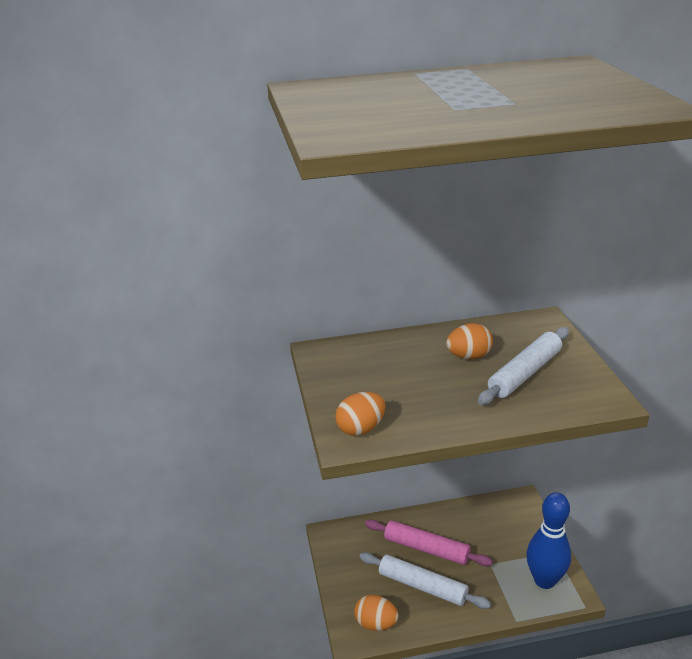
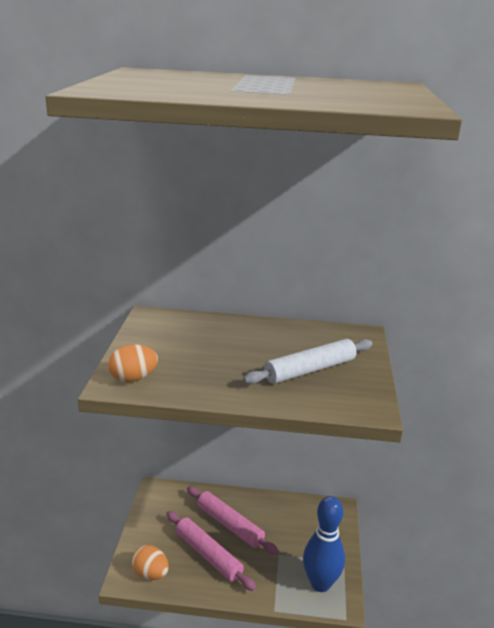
camera: 15 degrees right, 5 degrees down
(422, 586) = (208, 555): white rolling pin -> pink rolling pin
(469, 356) = (271, 346): orange egg -> none

